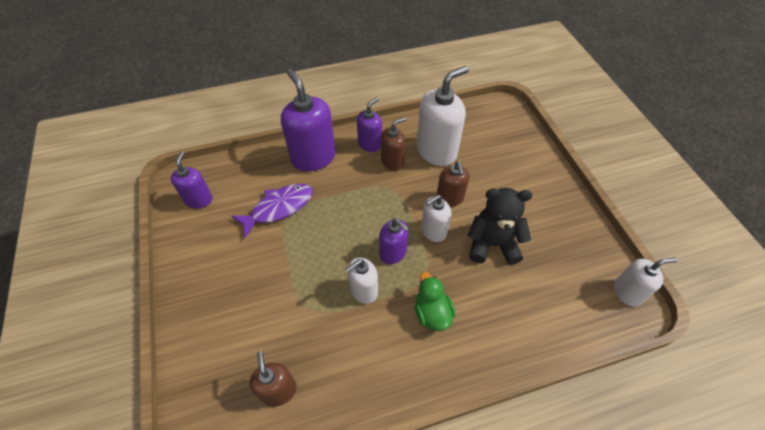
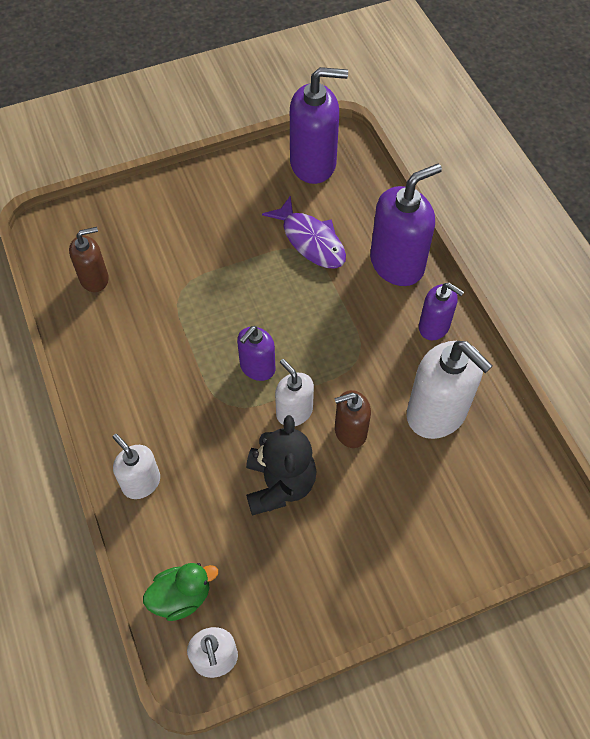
camera: 85 degrees right, 5 degrees up
(199, 200) = (313, 163): purple soap dispenser -> purple soap dispenser, size x1.74
(363, 291) = (204, 340): white soap dispenser -> white soap dispenser (141, 482)
(392, 162) = (406, 357): brown soap dispenser -> none
(432, 313) = (178, 413): green duck -> green duck (181, 597)

